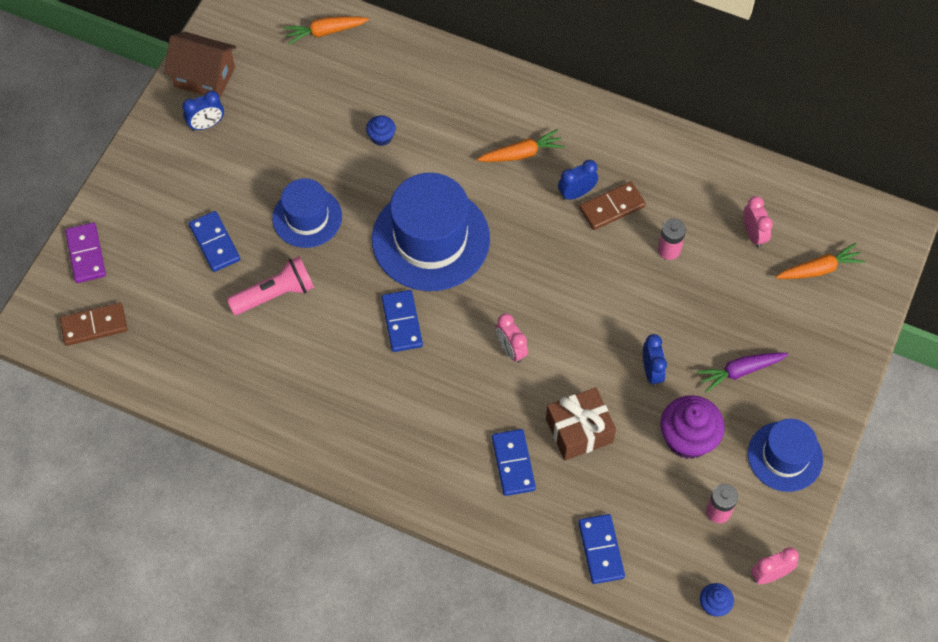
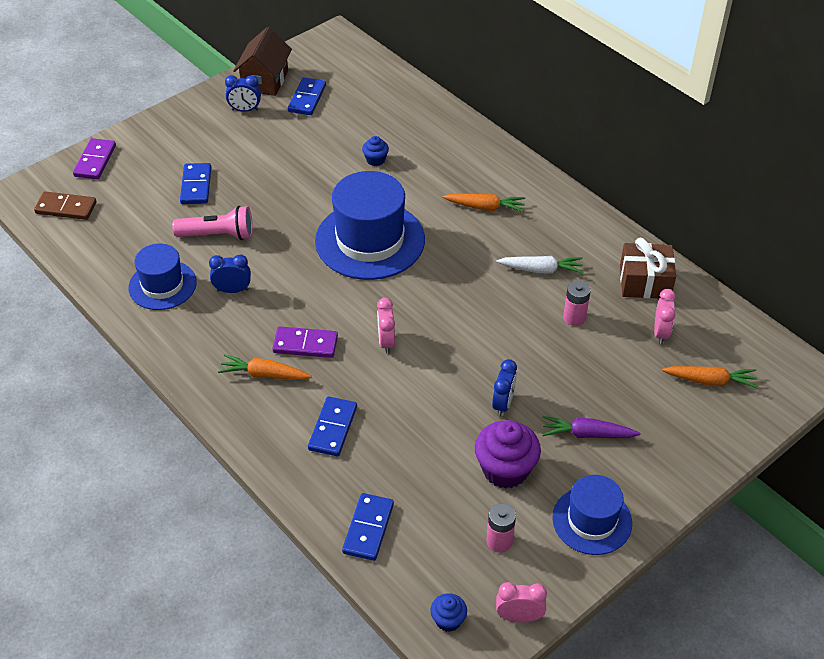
camera: 25 degrees right, 15 degrees down
(204, 77) = (265, 80): brown house -> brown house turned 60 degrees clockwise
(307, 217) = (279, 193): blue hat -> blue hat (162, 285)
(325, 32) = (377, 81): orange carrot -> orange carrot (264, 374)
(402, 322) = (307, 290): blue domino -> blue domino (307, 98)
(436, 385) = (305, 344): none -> purple domino
(576, 193) = (515, 250): blue clock -> blue clock (232, 290)
(579, 430) = (408, 425): brown gift -> brown gift (645, 282)
(612, 207) = (541, 270): brown domino -> white carrot

